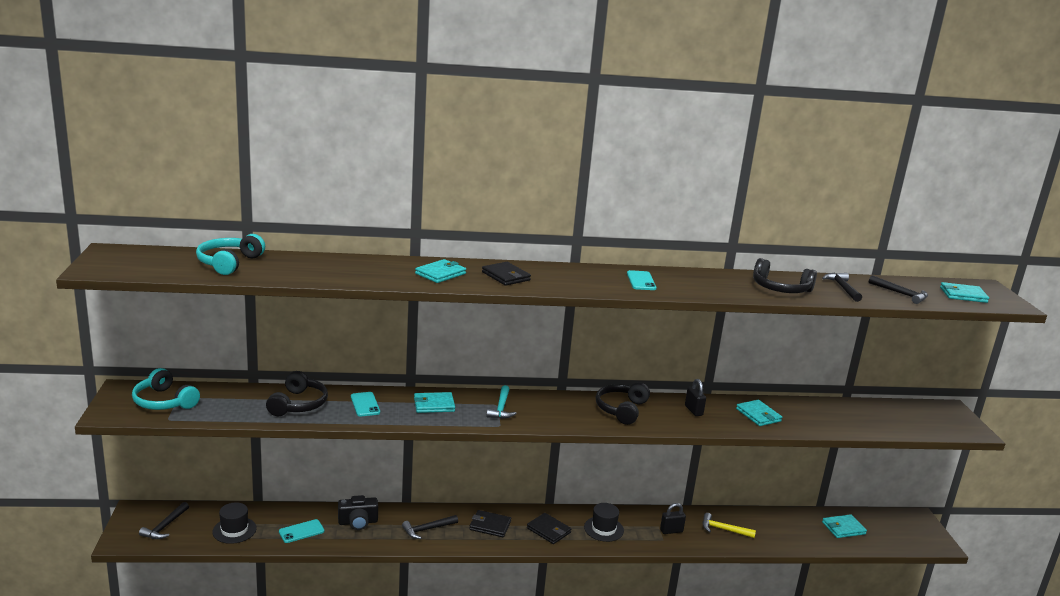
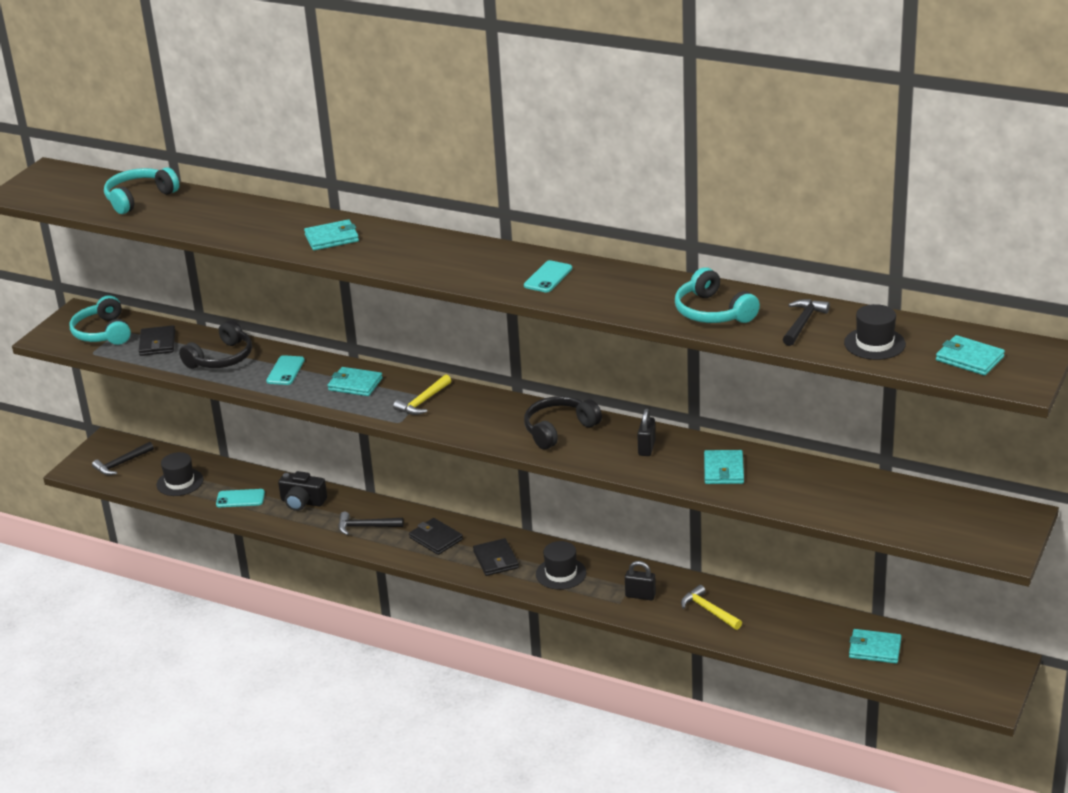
camera: 35 degrees right, 10 degrees up
(501, 408) = (423, 402): turquoise hammer -> yellow hammer
(506, 276) = (398, 250): black wallet -> black wallet (157, 343)
(780, 288) = (713, 312): black headphones -> turquoise headphones
(901, 294) = (874, 343): black hammer -> black hat

